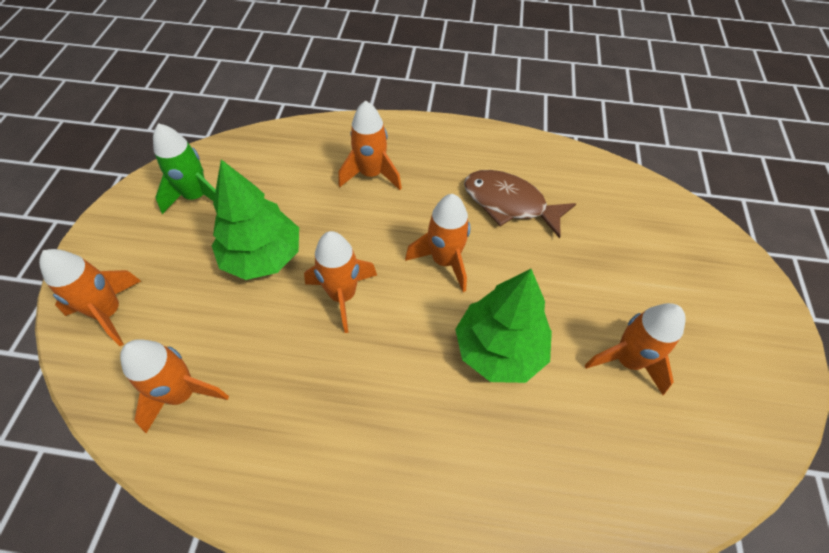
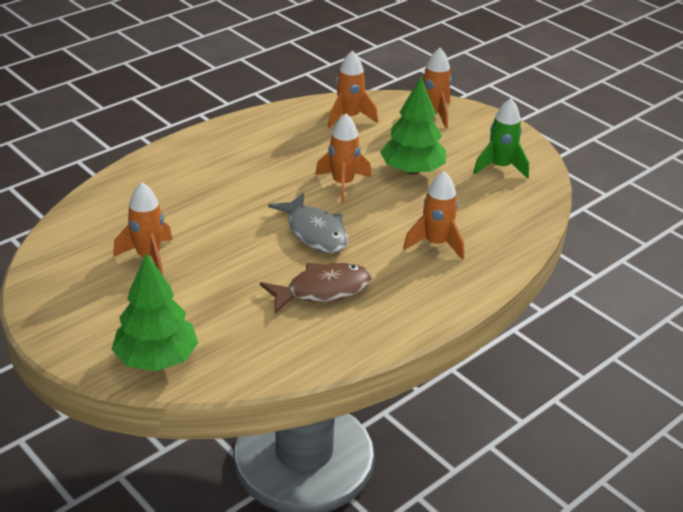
camera: 130 degrees right, 20 degrees down
(444, 261) = (315, 232): orange rocket -> grey fish
(499, 349) = (227, 217): green tree -> green tree (156, 359)

